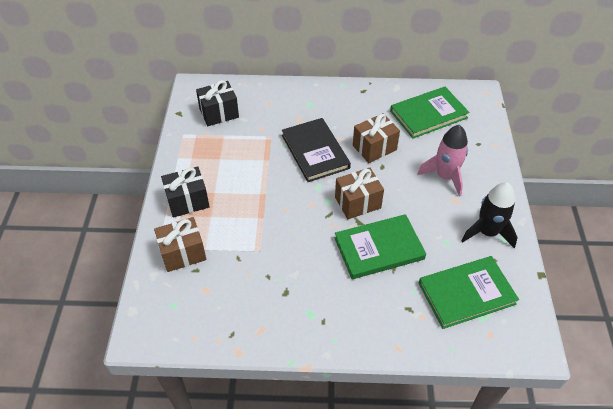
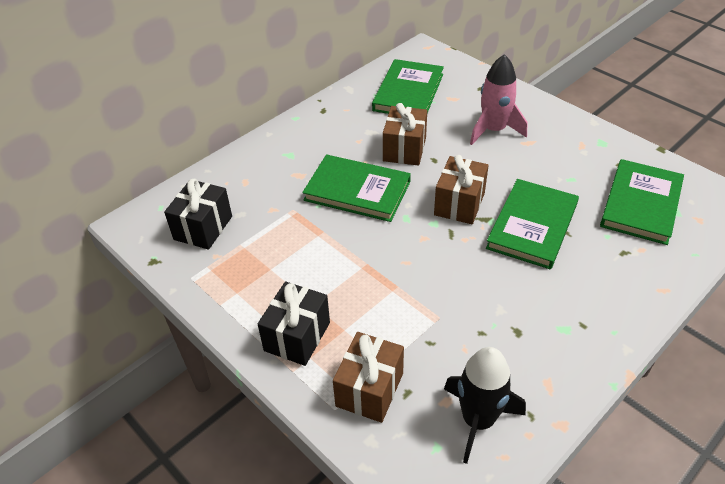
camera: 45 degrees left, 5 degrees down
(315, 152) = (357, 191): black book -> green book
(487, 232) = (585, 148): black rocket -> black rocket (478, 420)

